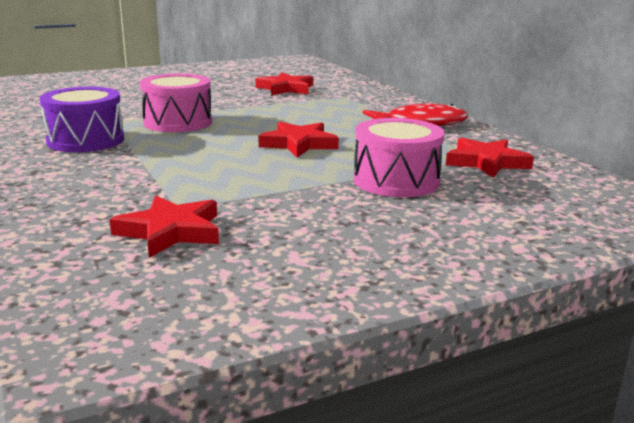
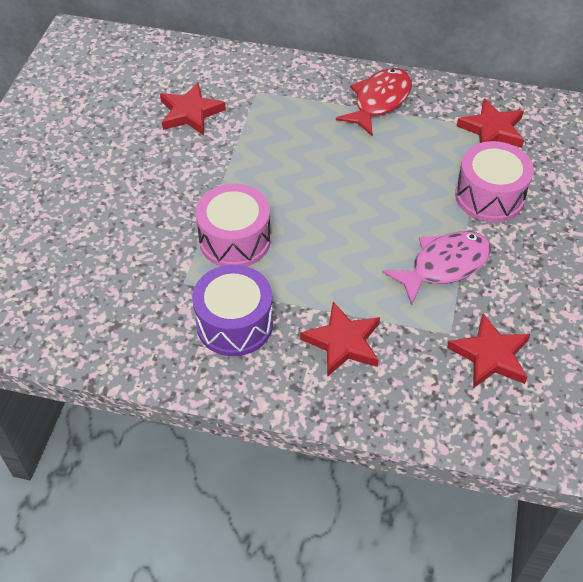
camera: 50 degrees left, 30 degrees up
(266, 185) = (444, 266): none -> pink fish
(299, 144) = (367, 198): red star -> red star (343, 342)

